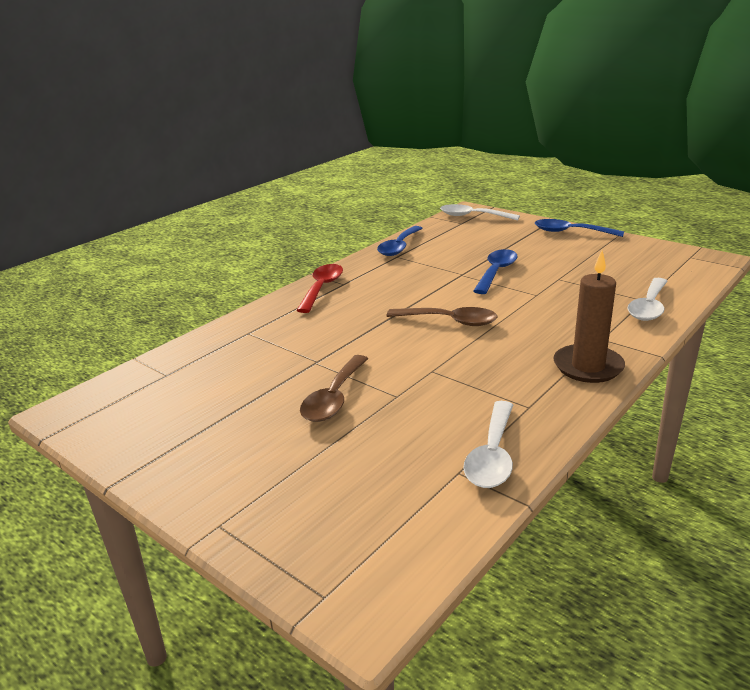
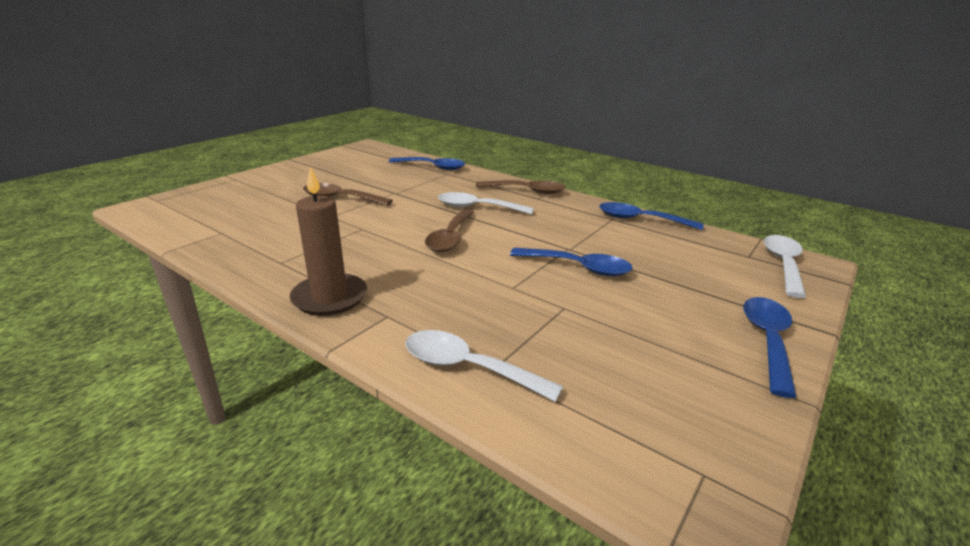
camera: 85 degrees right, 0 degrees up
(217, 344) = (432, 167): none -> blue spoon
(322, 288) = (526, 191): red spoon -> brown spoon
(492, 455) = (228, 243): white spoon -> white spoon (477, 208)

